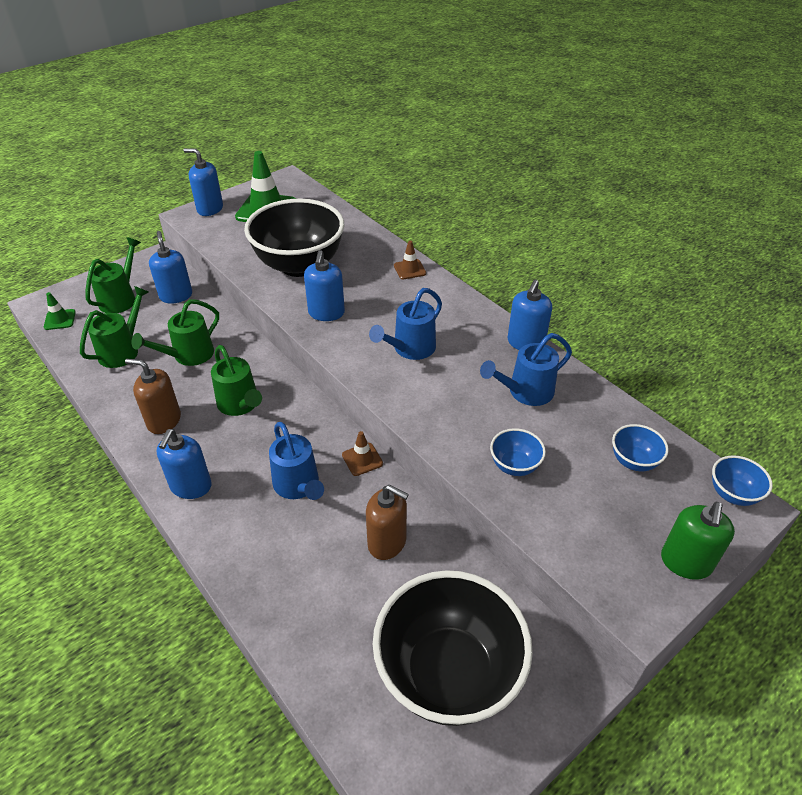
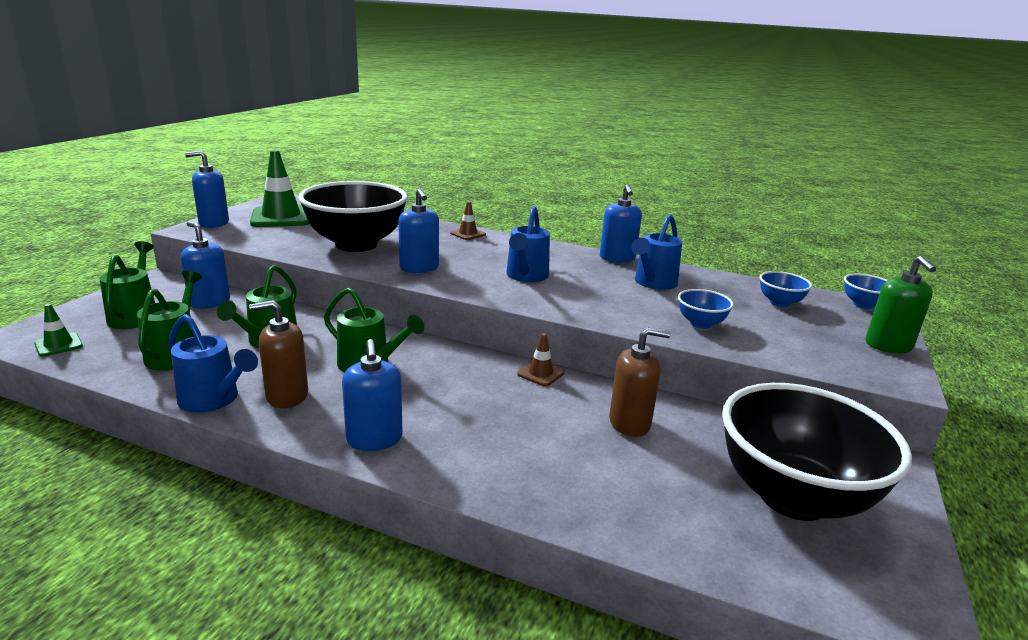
camera: 30 degrees left, 20 degrees down
(299, 486) = (498, 407): blue watering can -> blue watering can (214, 400)

